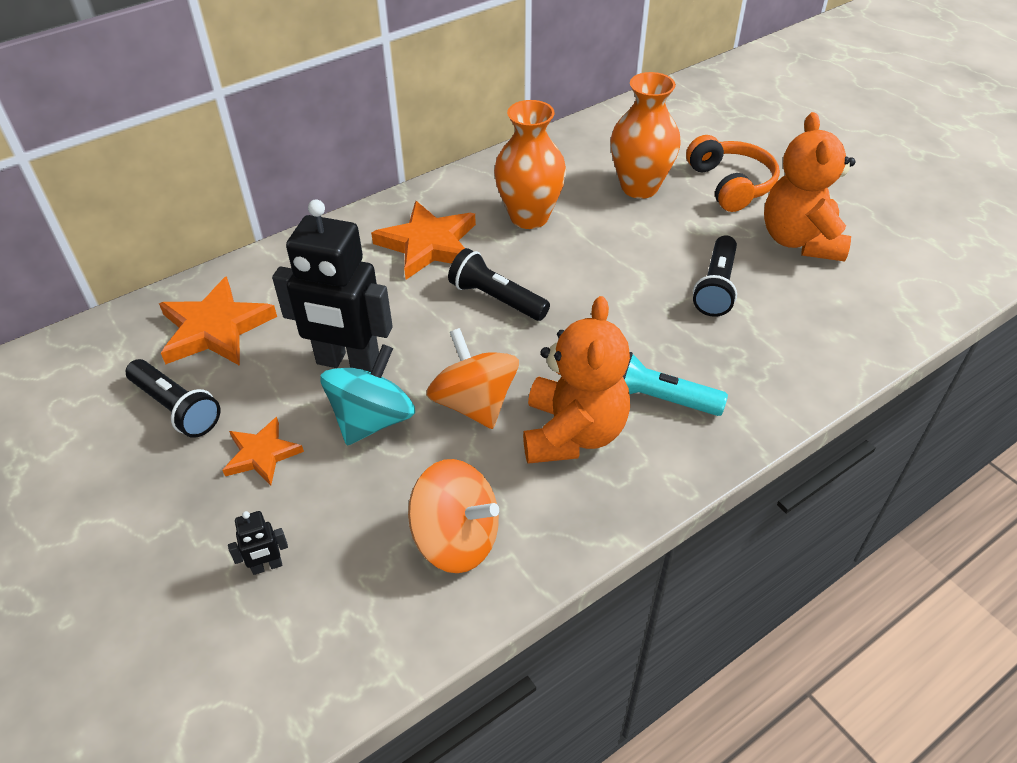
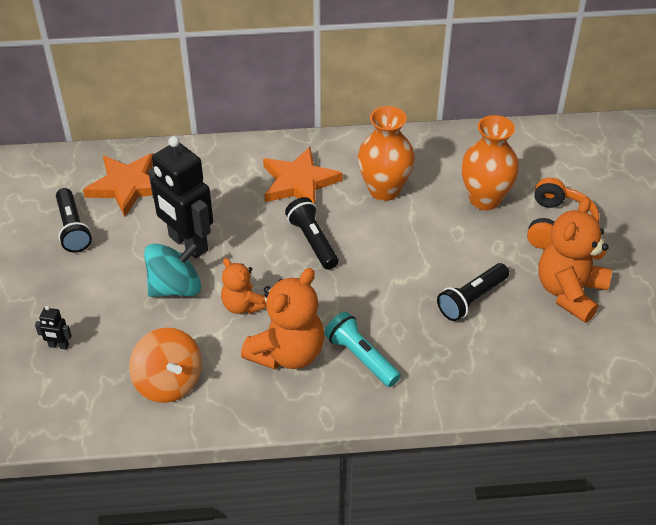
camera: 30 degrees right, 0 degrees up
(262, 454) = (99, 279): orange star -> none
(474, 403) = (243, 305): orange spinning top -> orange teddy bear

